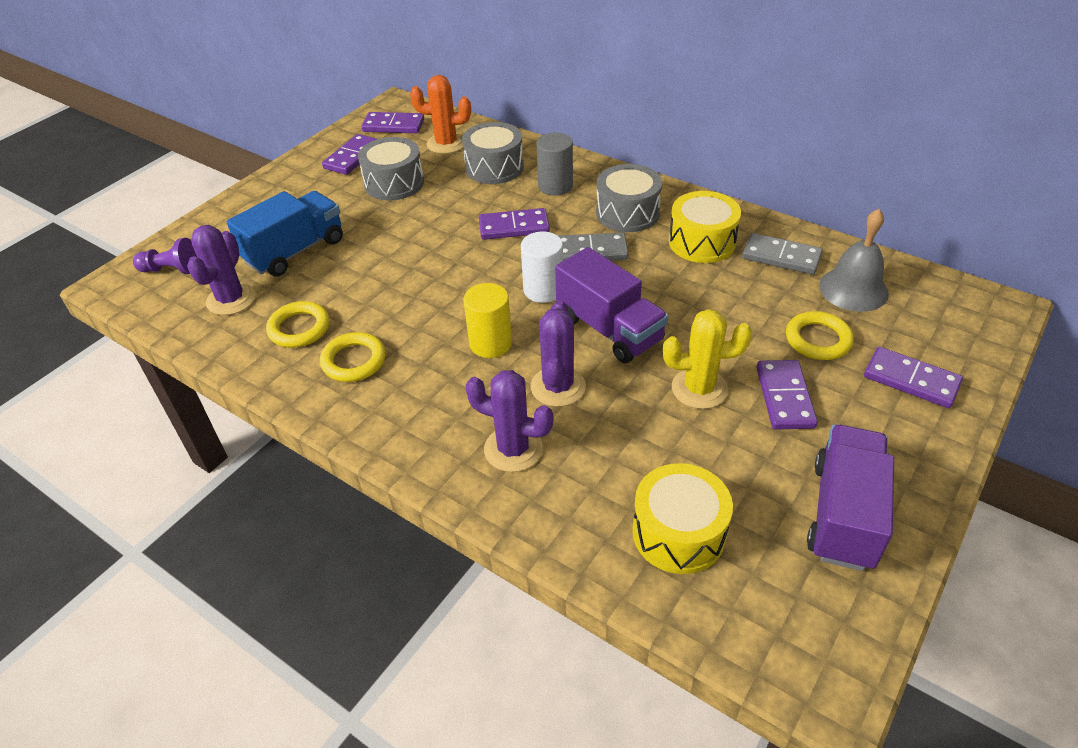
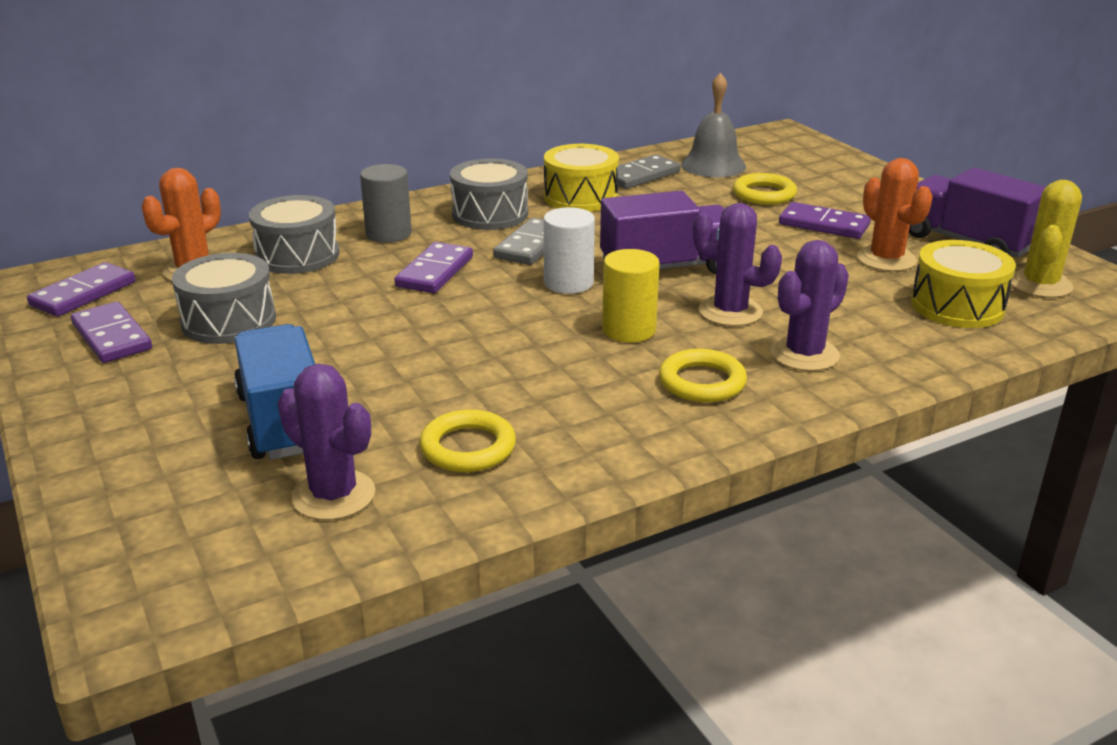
camera: 65 degrees left, 15 degrees down
(172, 270) = (176, 544): purple pawn -> none
(354, 361) = (576, 419): yellow ring -> yellow ring (702, 382)
(699, 389) = (786, 252): yellow cactus -> yellow cactus (1040, 284)
(743, 459) = (886, 259): none -> orange cactus
(911, 380) = (839, 180): purple domino -> none

